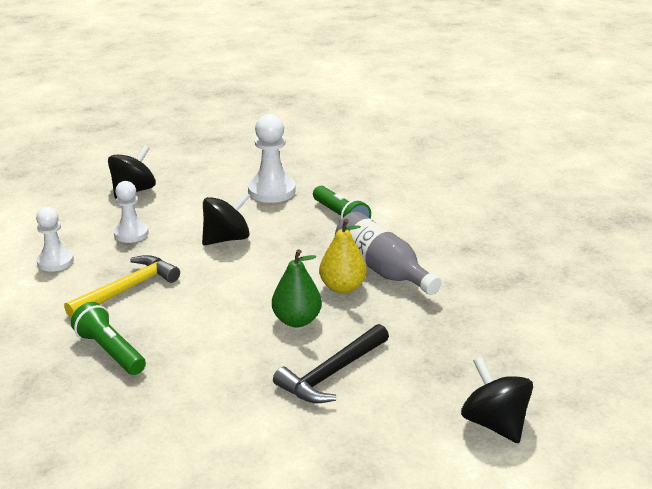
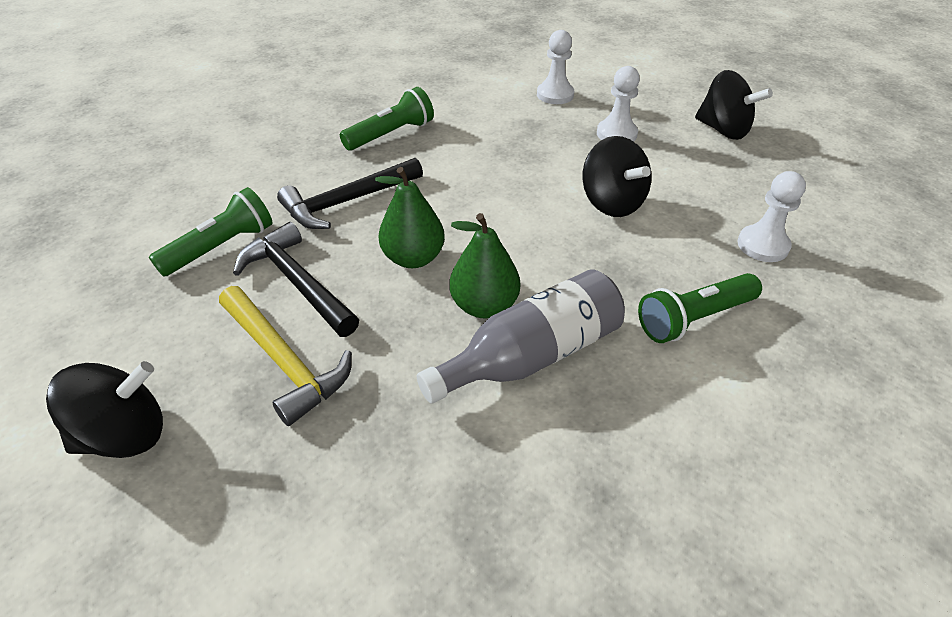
camera: 95 degrees right, 15 degrees up
(127, 289) = (498, 137): yellow hammer -> yellow hammer (284, 360)
(223, 363) = (348, 201): none -> black hammer
(271, 191) = (763, 245): white pawn -> white pawn, size x0.66
(292, 427) = (221, 247): none -> green flashlight
(342, 287) = (484, 306): yellow pear -> green pear

